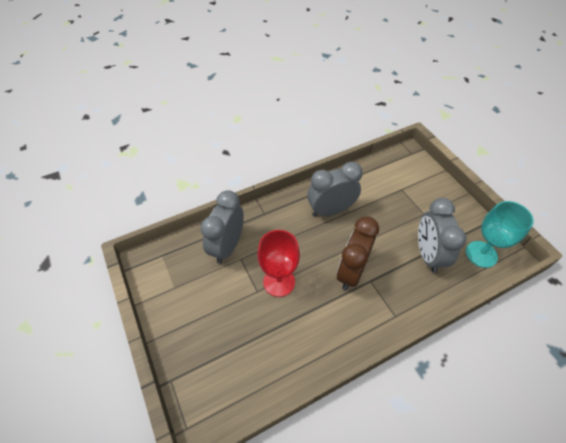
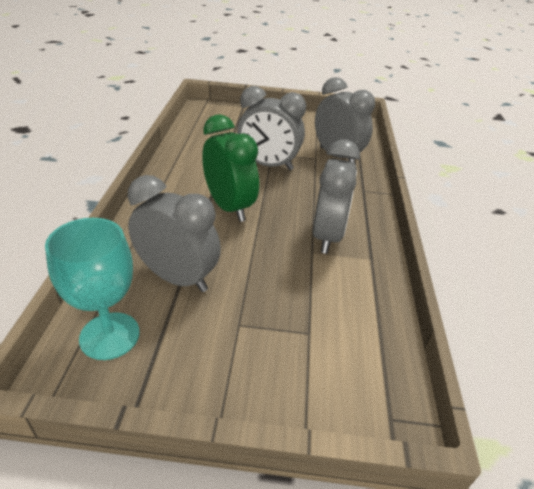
camera: 120 degrees right, 15 degrees down
(279, 282) = (268, 165): red goblet -> grey clock
(351, 272) = (229, 207): brown clock -> green clock

